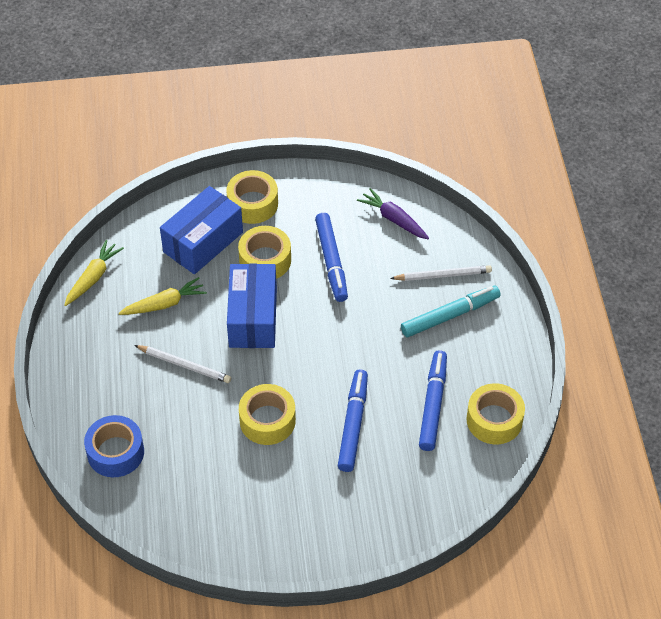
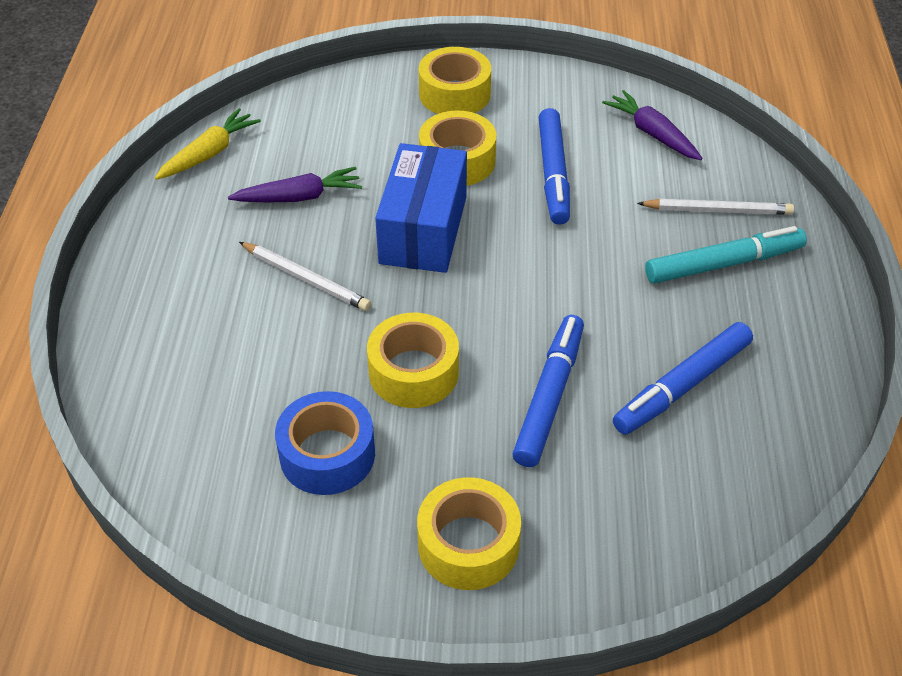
camera: 10 degrees right, 5 degrees down
(115, 452) = (165, 385): blue tape -> blue tape (327, 454)
(164, 304) = (299, 197): yellow carrot -> purple carrot
(203, 242) = (374, 130): blue box -> none
(432, 405) = (683, 385): blue marker -> blue marker turned 150 degrees counterclockwise
(494, 420) = (784, 422): yellow tape -> yellow tape (468, 544)

